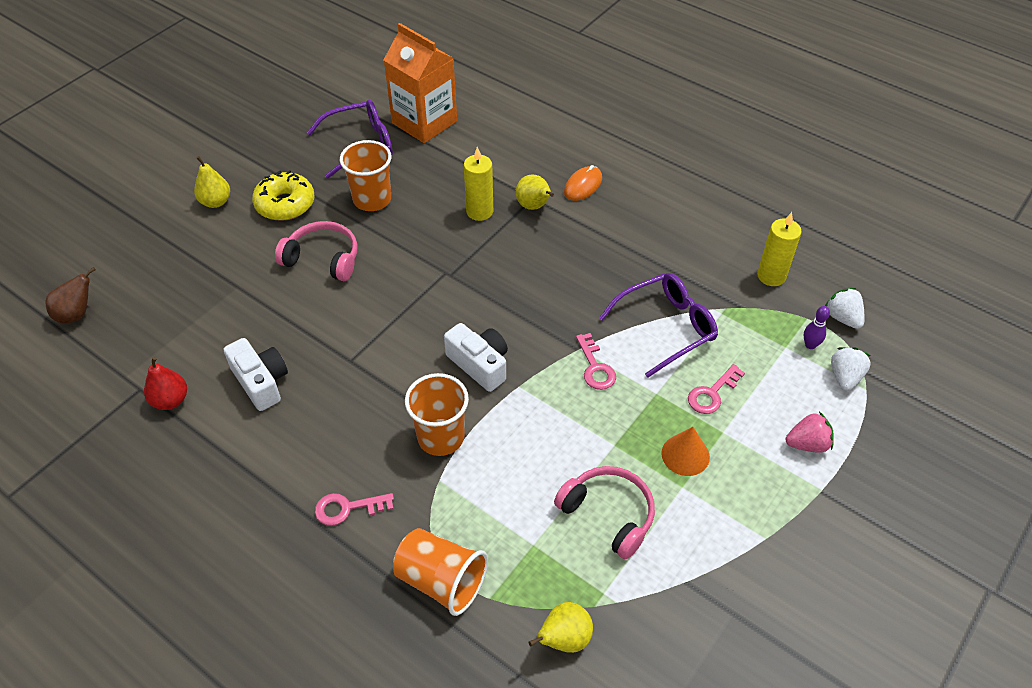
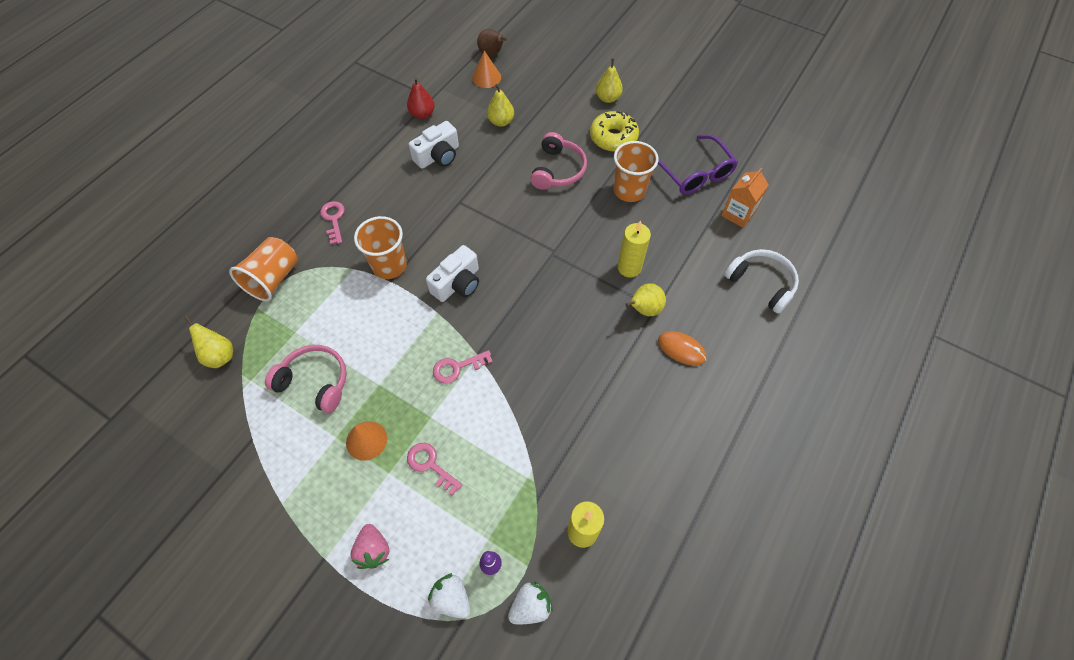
camera: 85 degrees right, 10 degrees up
(124, 322) = (486, 77): none -> orange cone
(219, 310) = (501, 122): none -> yellow pear
(424, 122) = (738, 214): orange carton -> orange carton, size x0.58
(513, 120) = (761, 283): none -> white headphones
(608, 514) = (315, 382): pink headphones -> pink headphones turned 105 degrees counterclockwise
(666, 327) = (505, 426): purple glasses -> none
(845, 377) = (452, 598): white strawberry -> white strawberry turned 150 degrees counterclockwise

